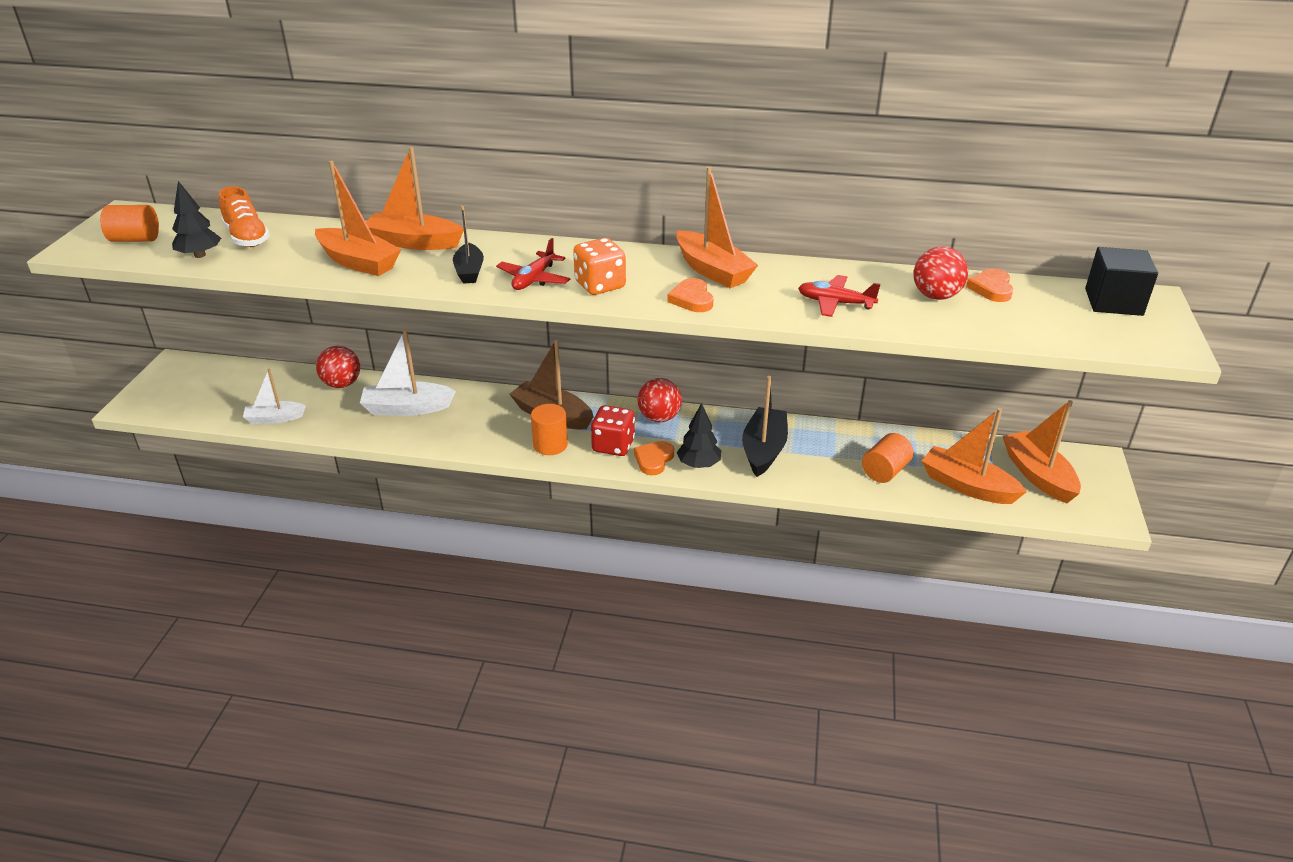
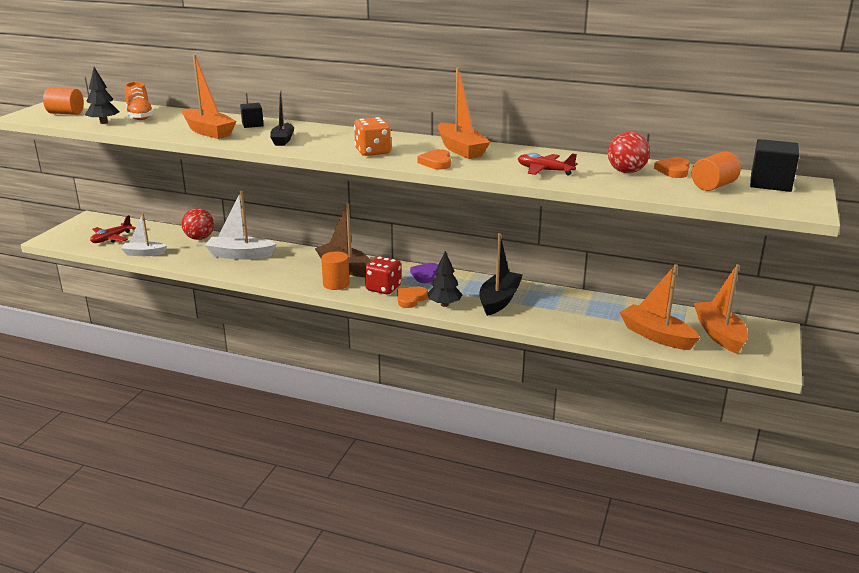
camera: 10 degrees right, 10 degrees down
(414, 242) = (252, 124): orange boat -> black cube
(534, 279) = (326, 146): red plane -> red plane (111, 238)
(659, 417) = (425, 275): red ball -> purple heart
(885, 471) = (592, 321): orange cylinder -> orange cylinder (713, 186)

